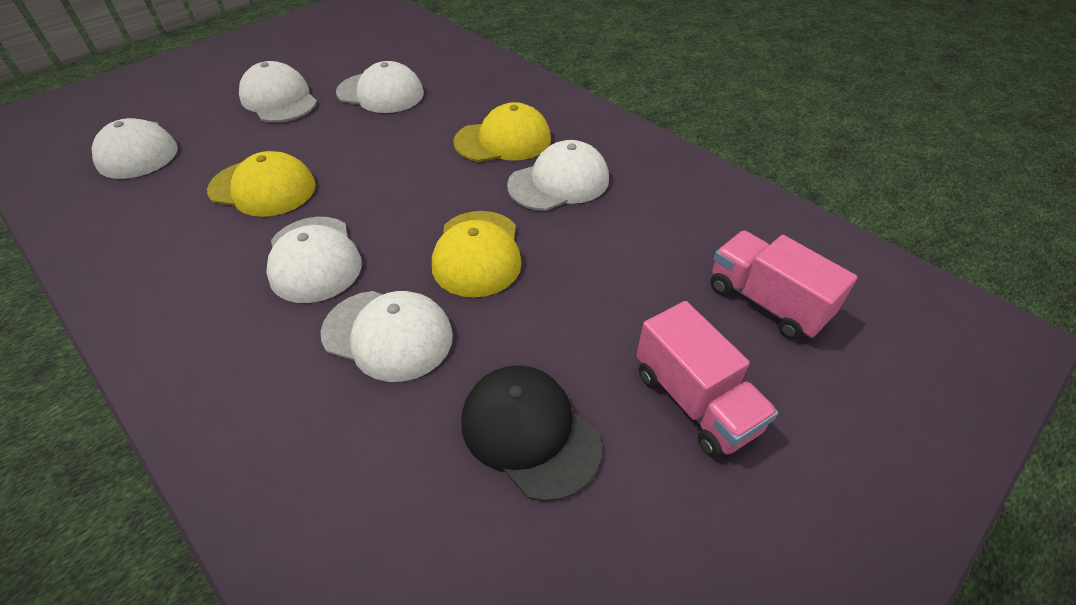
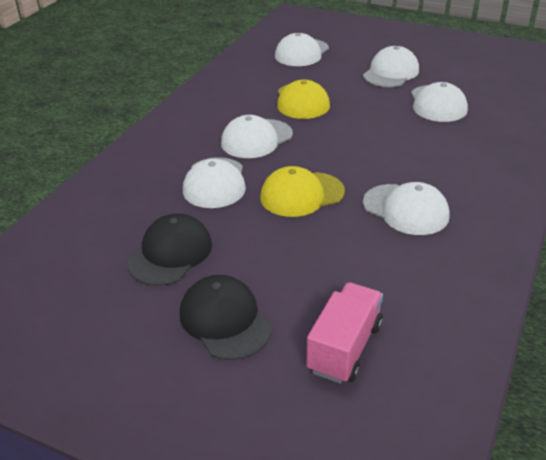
camera: 70 degrees right, 10 degrees down
(503, 140) = (433, 171): yellow cap -> none
(695, 401) = (225, 320): pink truck -> black cap

